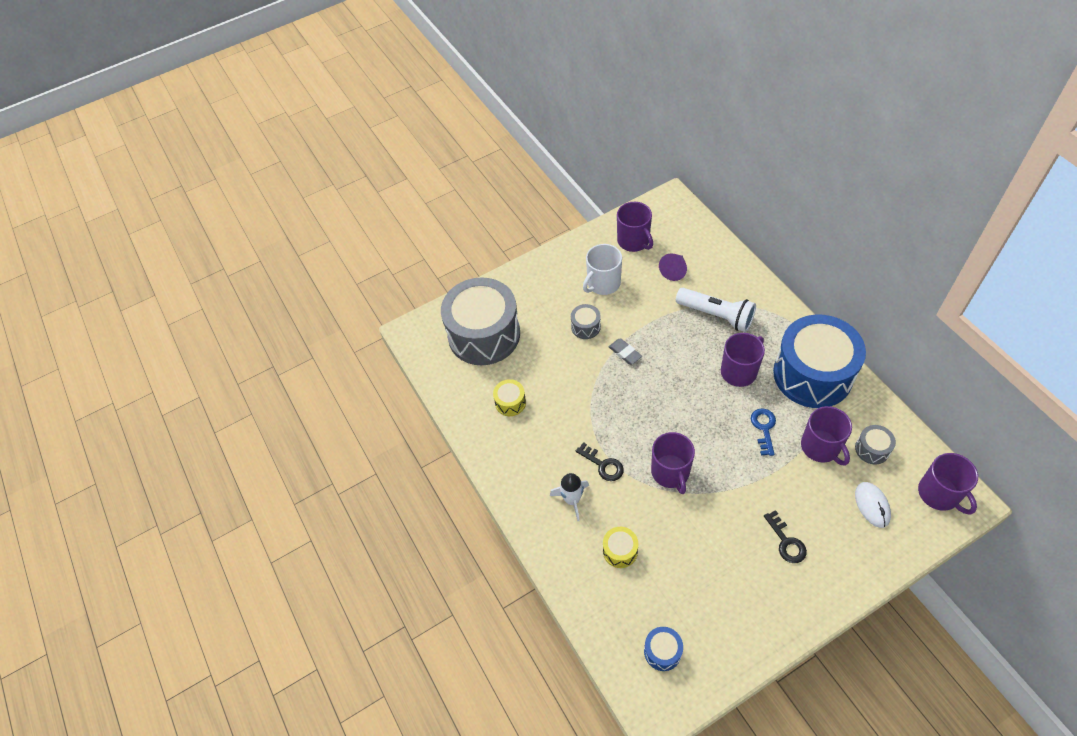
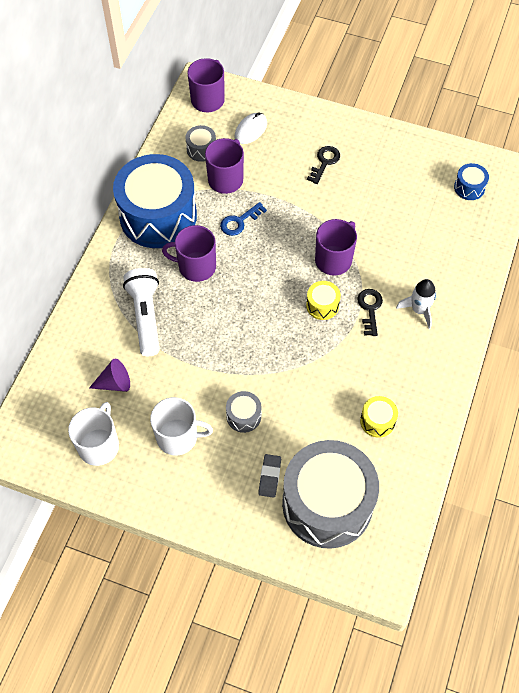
camera: 135 degrees left, 5 degrees up
(620, 551) = (427, 253): yellow drum -> yellow drum (322, 305)
(625, 353) = (247, 363): grey eraser -> grey eraser (269, 477)
(634, 241) = (99, 445): purple mug -> white mug

